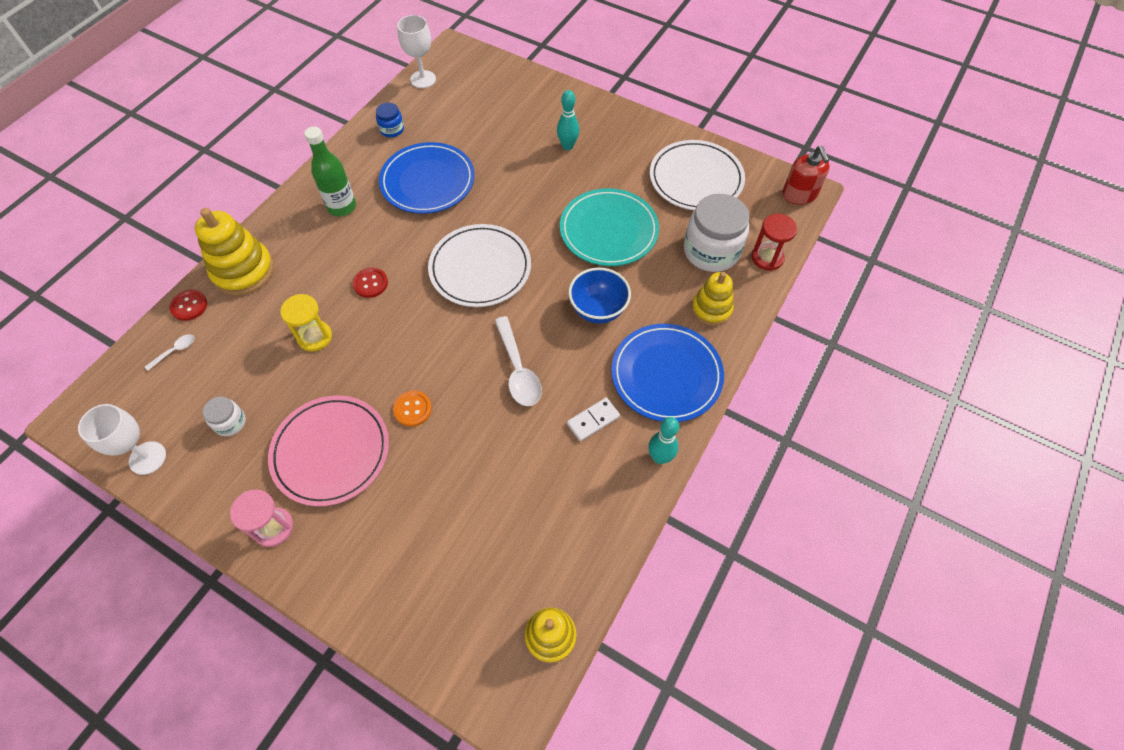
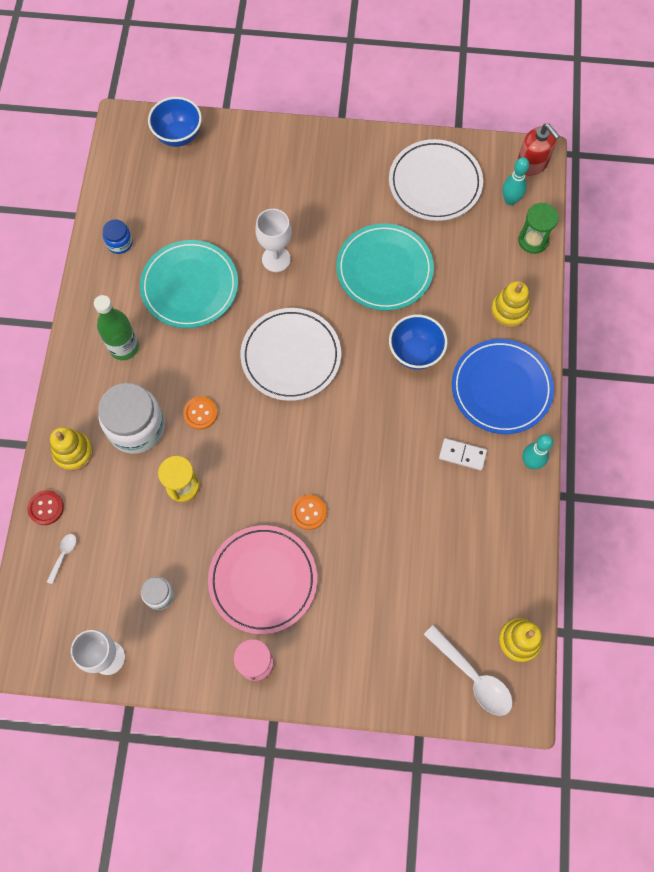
camera: 25 degrees left, 10 degrees up
(243, 271) = (73, 452): yellow stacking toy -> yellow stacking toy, size x0.64
(370, 283) = (200, 413): red button -> orange button
(423, 79) = (115, 172): white goblet -> white goblet (276, 259)
(428, 181) = (190, 286): blue plate -> turquoise plate
(491, 71) = (178, 135): none -> blue bowl
(518, 370) = (377, 438): white spoon -> white spoon (473, 676)
(567, 146) = (300, 194): turquoise bowling pin -> turquoise bowling pin (510, 200)
(593, 420) = (462, 455): white domino -> white domino turned 75 degrees clockwise
(711, 251) = (483, 253): white jar -> white jar (136, 427)
(767, 258) = (533, 240): red hourglass -> green hourglass

